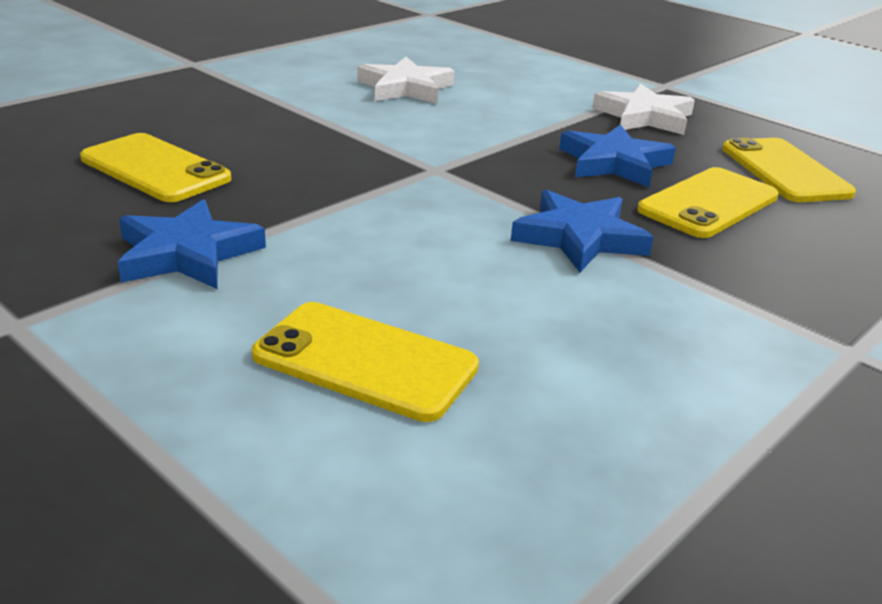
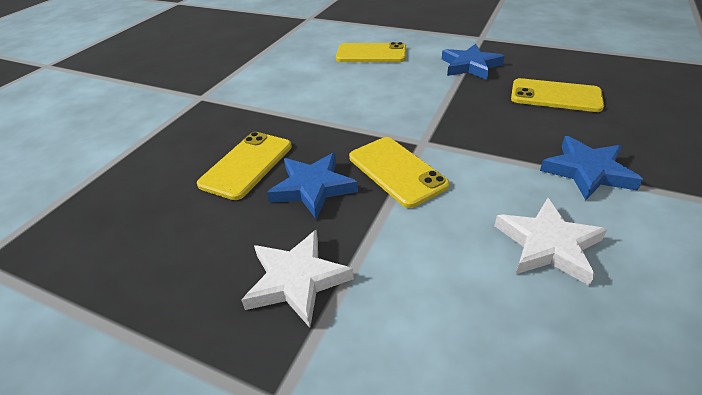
camera: 165 degrees right, 10 degrees up
(579, 238) = (319, 117): blue star -> blue star (587, 171)
(784, 171) = (178, 224): yellow phone -> yellow phone (397, 171)

